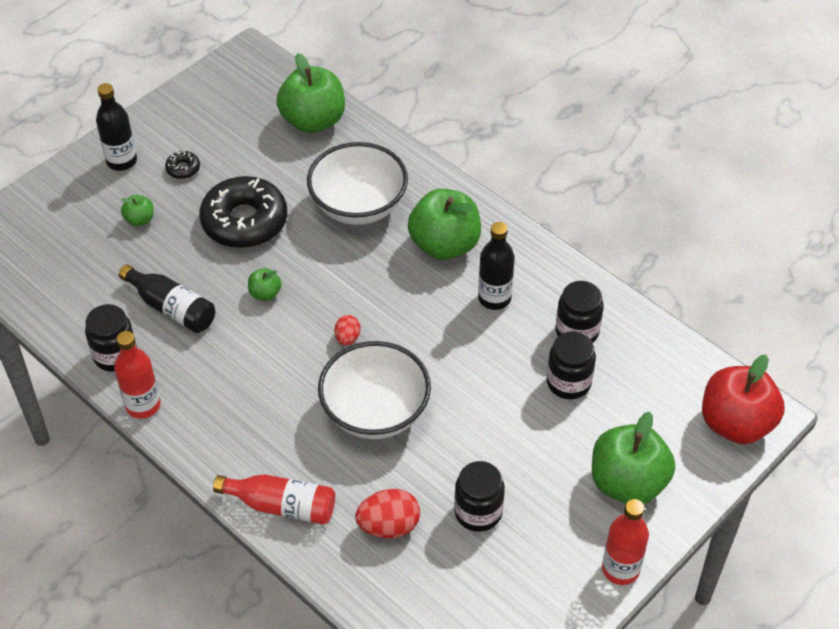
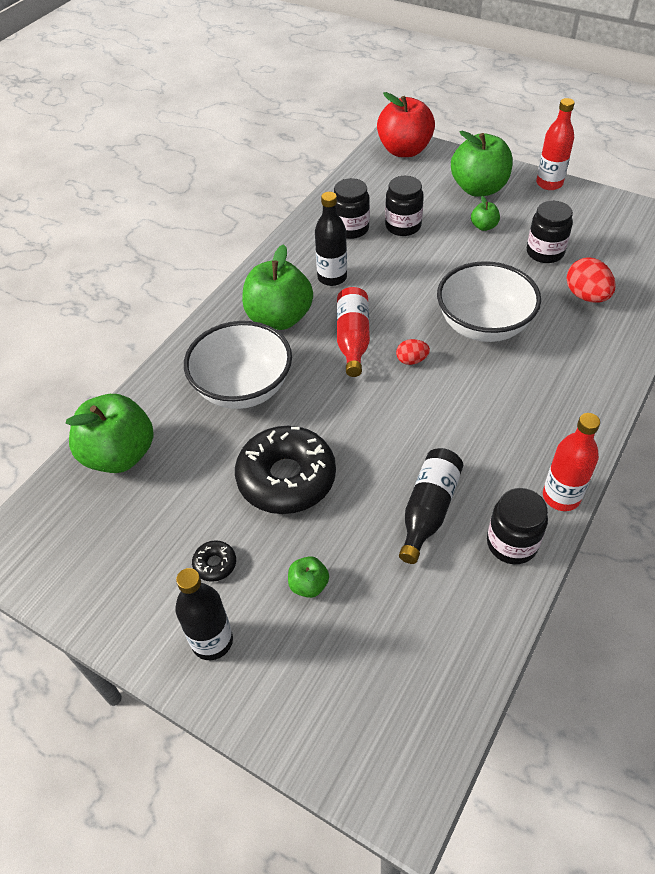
camera: 100 degrees left, 0 degrees up
(265, 293) = (380, 434): green apple -> green apple (484, 226)
(281, 506) = (608, 363): red bottle -> red bottle (353, 339)

